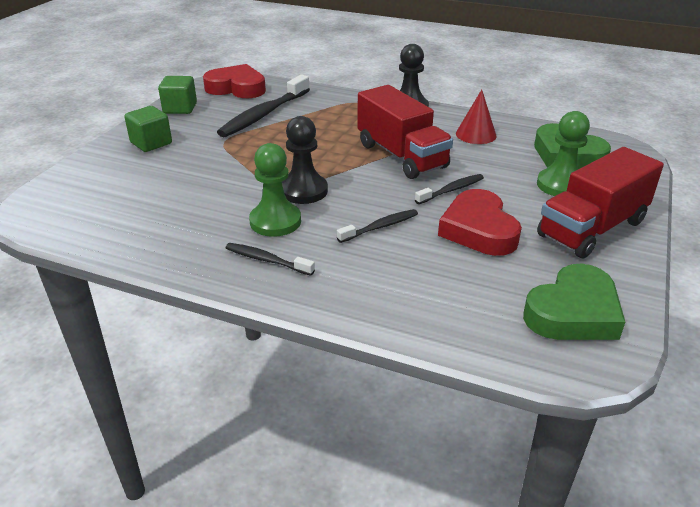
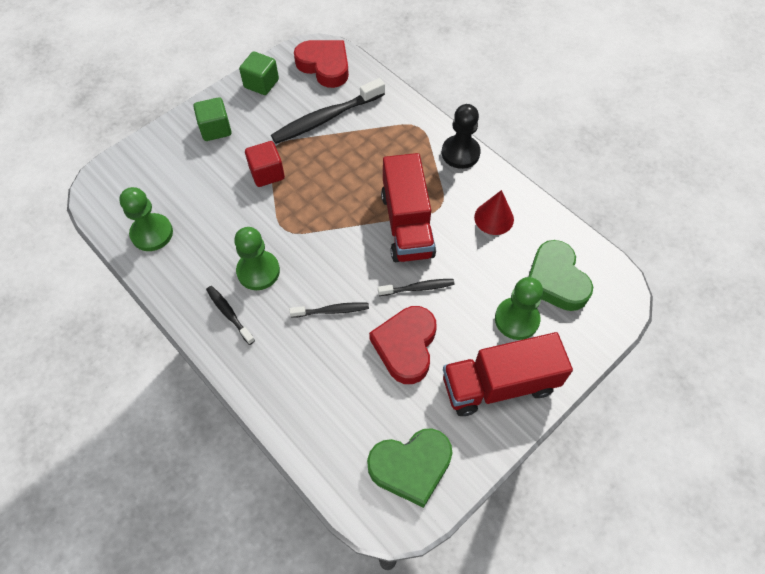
camera: 25 degrees right, 25 degrees up
(125, 226) = (152, 233): none -> green pawn
(230, 157) = (267, 173): none -> red cube
(304, 191) = (300, 241): black pawn -> none

